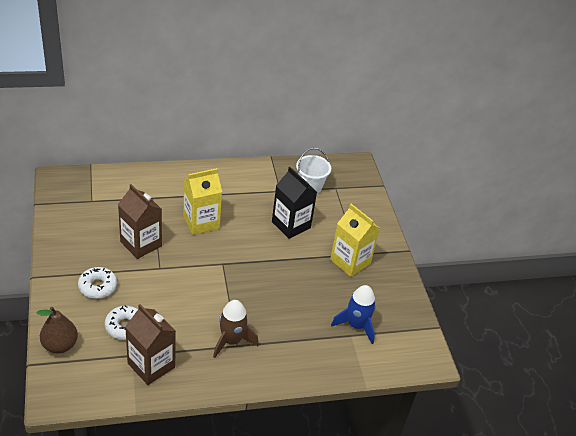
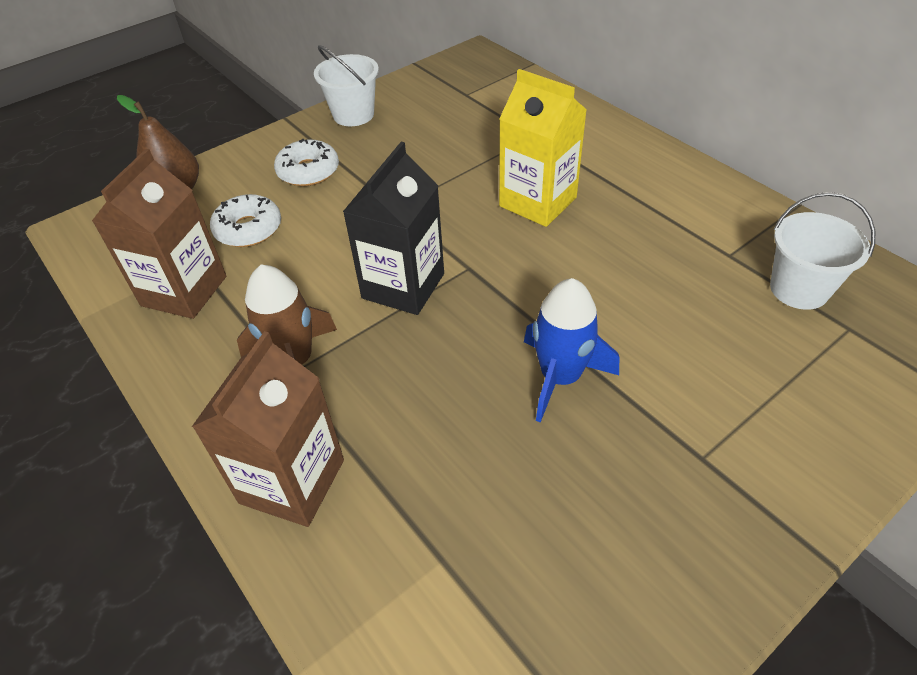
camera: 70 degrees right, 5 degrees up
(63, 249) = (353, 115): none -> white bucket
(141, 244) = (427, 168): brown carton -> brown carton (292, 481)
(291, 225) = (660, 309): black carton -> black carton (403, 286)
(350, 261) = (664, 454): yellow carton -> none
(356, 325) = (479, 558): blue rocket -> blue rocket (560, 377)

